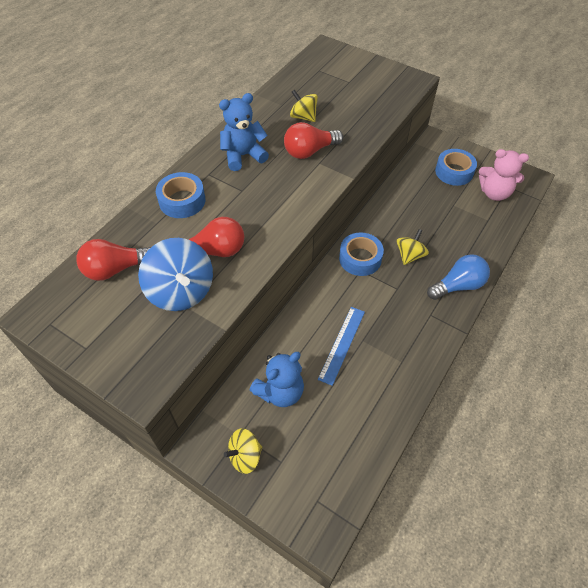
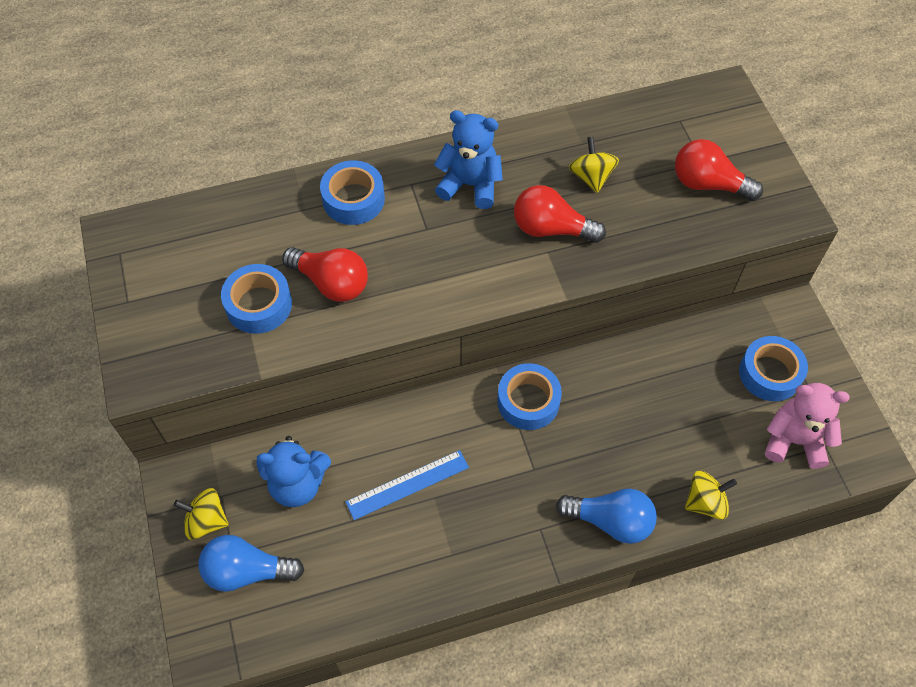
camera: 40 degrees right, 5 degrees up
(115, 269) = (222, 235): red light bulb -> red light bulb (708, 184)
(181, 291) = (259, 305): blue spinning top -> blue tape
(300, 464) = (247, 571): none -> blue light bulb
(410, 255) = (591, 441): yellow spinning top -> yellow spinning top (705, 502)
(494, 193) = (794, 440): pink teddy bear -> pink teddy bear turned 135 degrees clockwise

